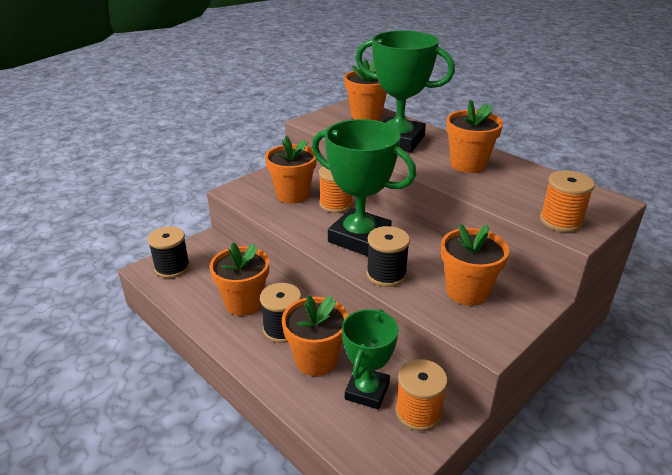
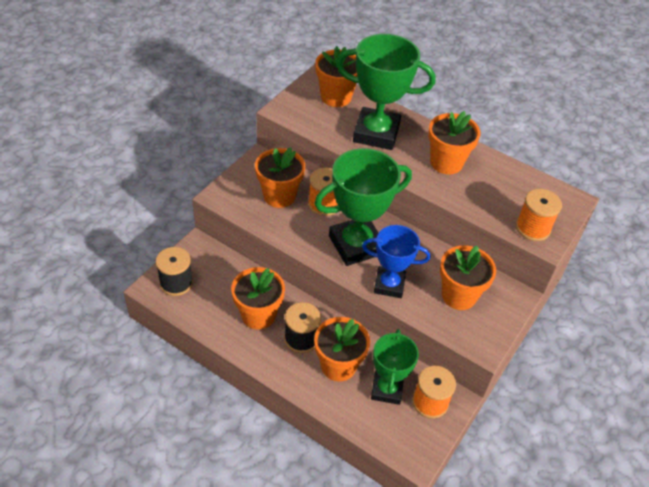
camera: 15 degrees left, 15 degrees up
(359, 238) = (356, 245): green trophy -> green trophy turned 45 degrees counterclockwise
(386, 274) = (389, 285): black spool -> blue trophy

